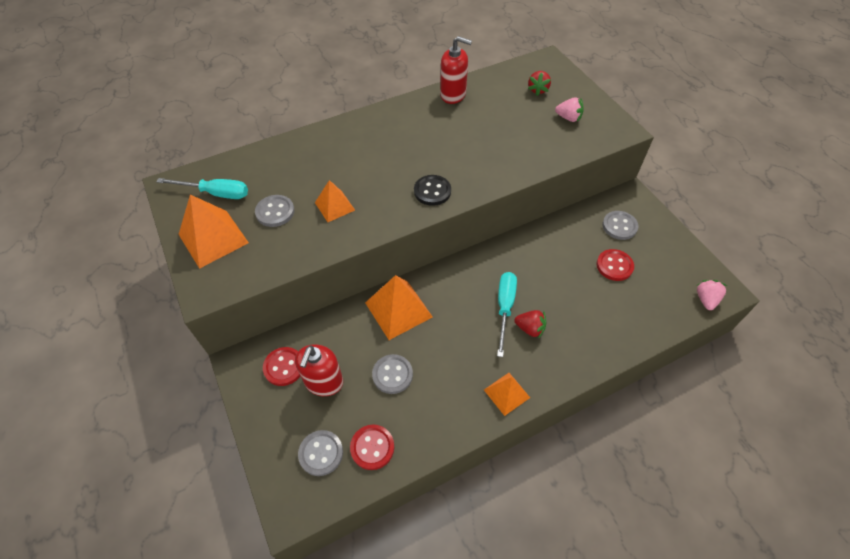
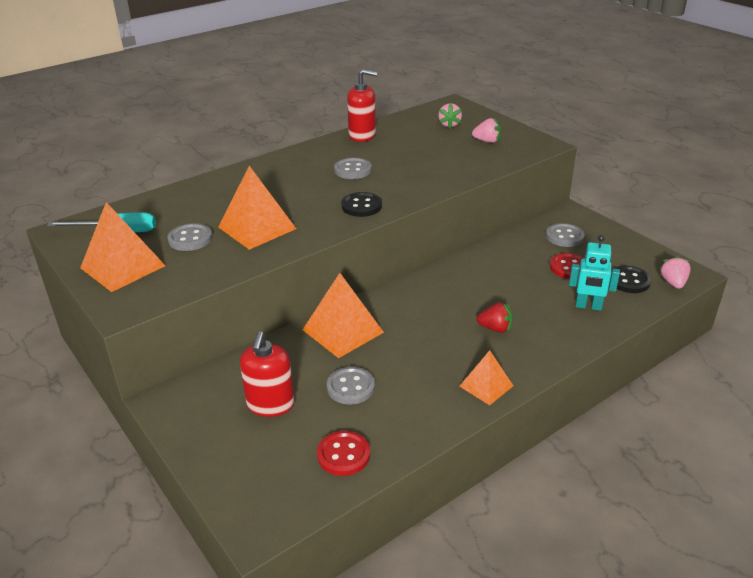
camera: 10 degrees left, 20 degrees down
(284, 367) = (218, 397): red button -> none
(321, 453) = (282, 469): grey button -> grey button (353, 170)
(334, 206) = (257, 227): orange pyramid -> orange pyramid, size x1.65
(504, 308) = (462, 315): turquoise screwdriver -> none
(538, 90) = (449, 124): red strawberry -> pink strawberry
(619, 316) = (588, 306): none -> turquoise robot
(665, 291) = (629, 281): none -> black button

